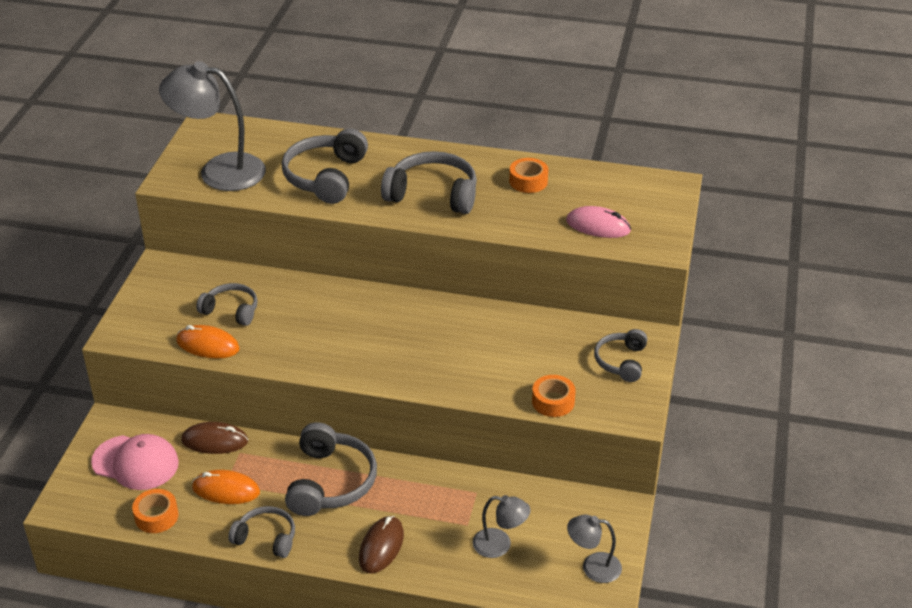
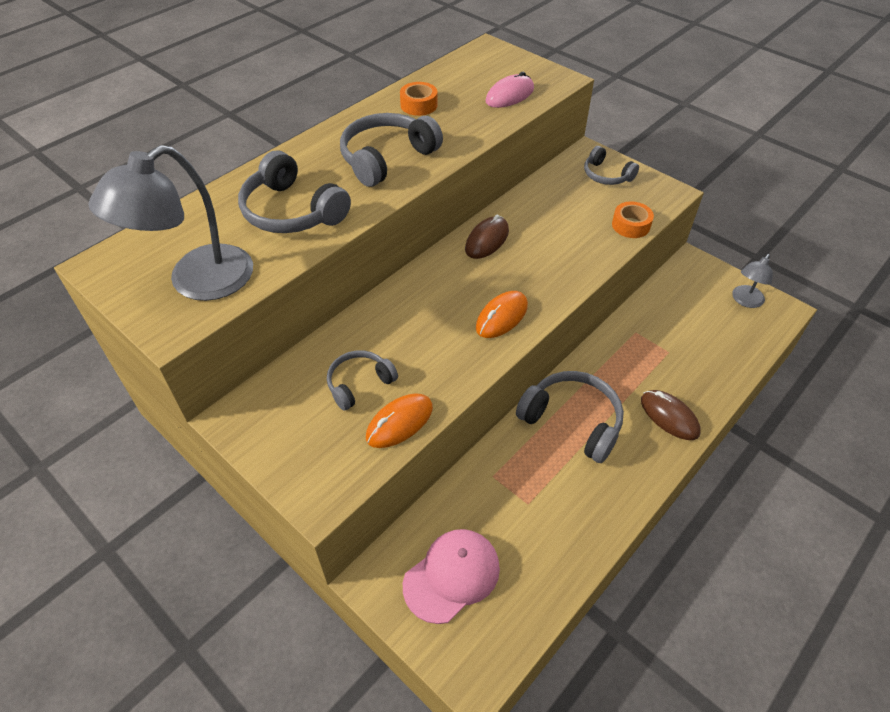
camera: 60 degrees left, 10 degrees up
(156, 516) = (543, 584): orange tape -> none
(215, 441) = (464, 491): brown mouse -> brown mouse (487, 240)
(226, 490) = (538, 507): orange mouse -> orange mouse (501, 317)
(266, 538) = (619, 498): grey headphones -> none
(500, 545) = (701, 342): grey lamp -> none

